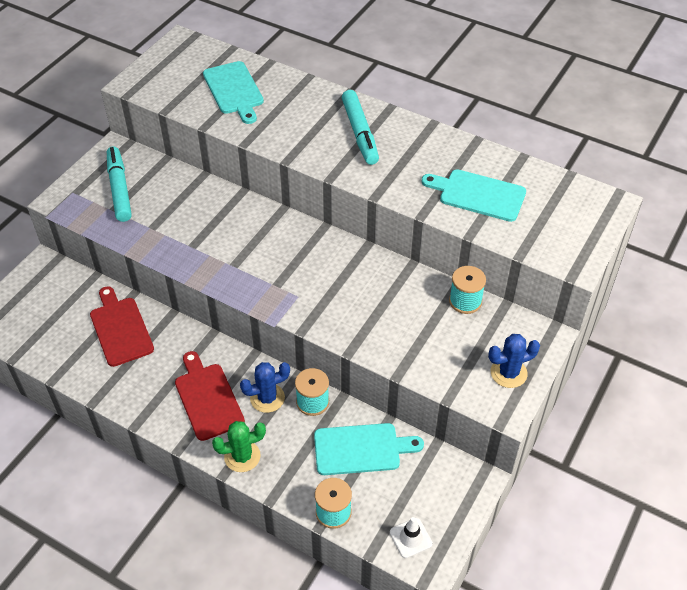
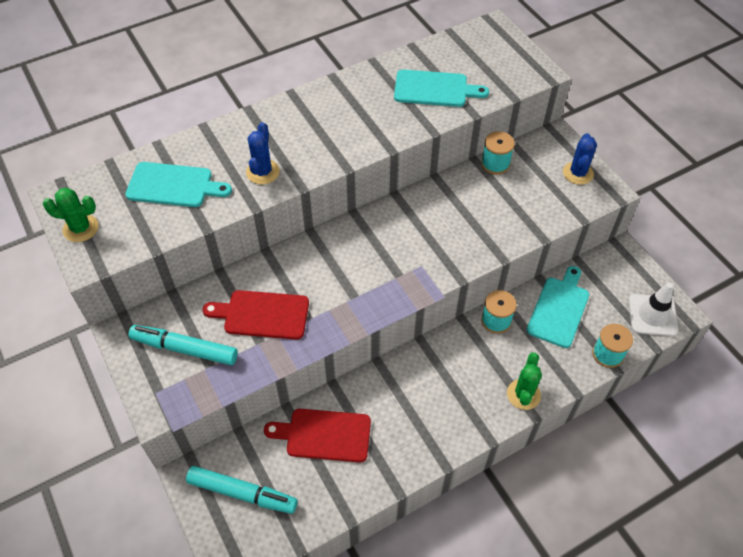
camera: 60 degrees left, 5 degrees up
(159, 65) = (81, 228): none -> green cactus
(207, 398) = (448, 395): red cutting board -> red cutting board (262, 315)
(267, 398) = (474, 351): blue cactus -> blue cactus (263, 172)
(360, 133) = (307, 125): turquoise marker -> turquoise marker (242, 493)
(411, 538) = (652, 315): white traffic cone -> white traffic cone, size x1.58
(478, 195) = (434, 89): turquoise cutting board -> turquoise cutting board turned 135 degrees counterclockwise

